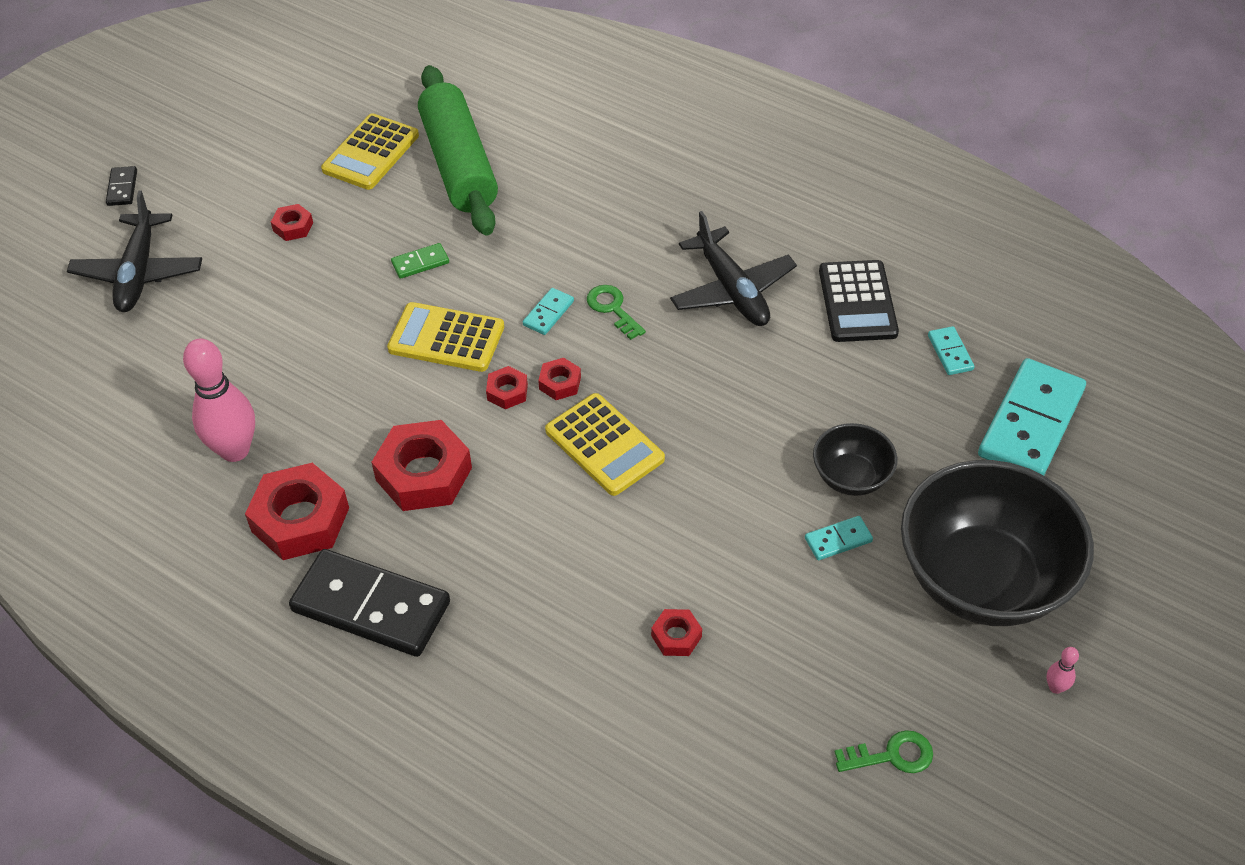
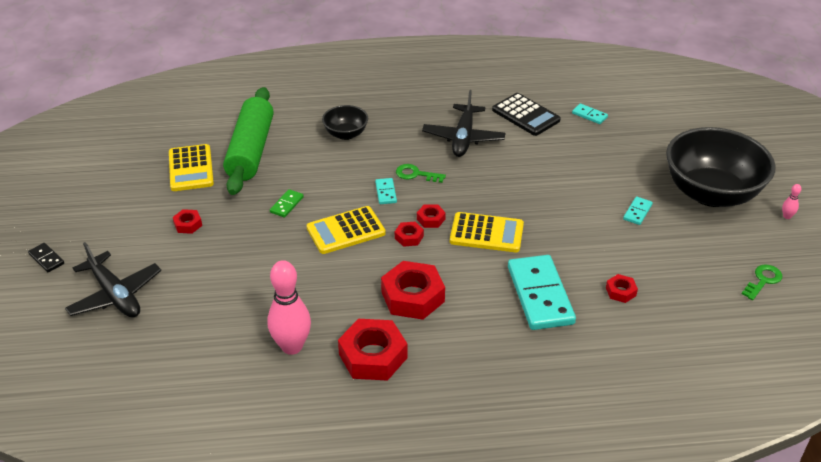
camera: 40 degrees left, 10 degrees down
(371, 606) = (462, 371): black domino -> none
(459, 164) = (251, 151): green rolling pin -> green rolling pin turned 60 degrees clockwise
(732, 290) = (463, 138): black plane -> black plane turned 75 degrees clockwise
(851, 477) = (611, 185): black bowl -> black bowl (346, 134)
(1031, 423) = (654, 125): turquoise domino -> turquoise domino (540, 295)

